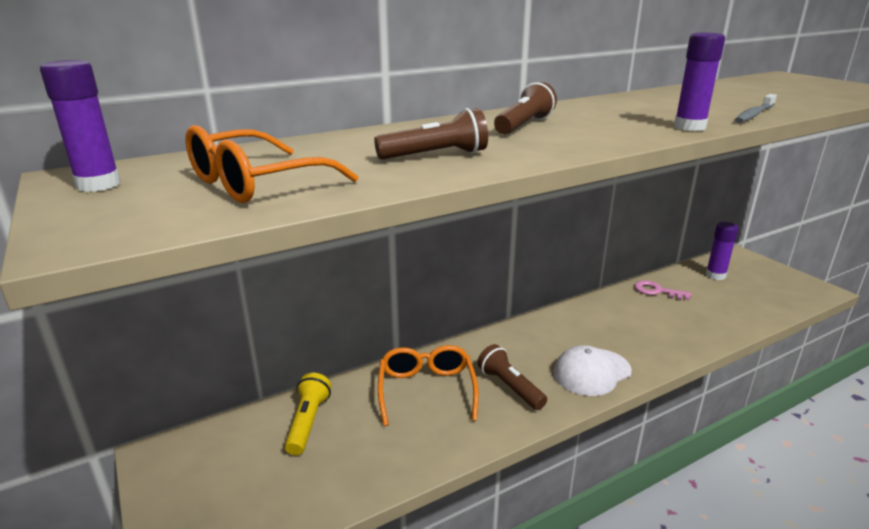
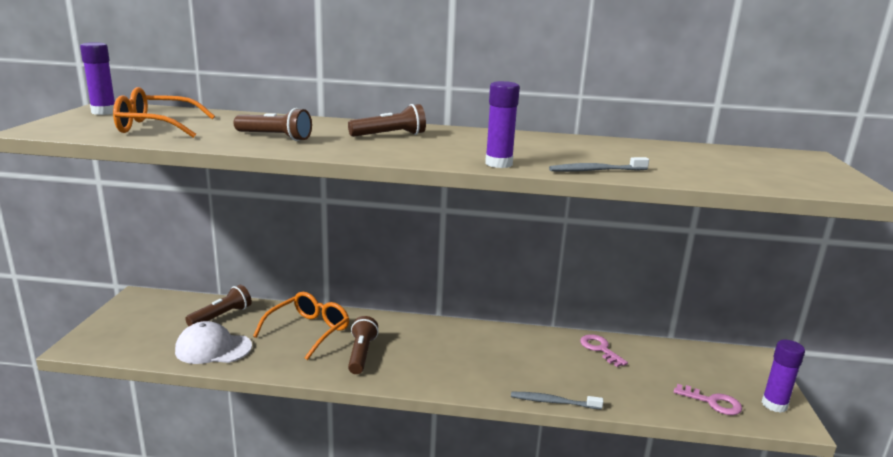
camera: 35 degrees right, 5 degrees down
(308, 422) = (221, 316): yellow flashlight -> brown flashlight
(591, 372) = (434, 373): white cap -> white cap (213, 348)
(700, 349) = (553, 402): none -> grey toothbrush
(715, 275) = (688, 362): purple glue stick -> purple glue stick (774, 405)
(771, 298) = (712, 402): none -> pink key

